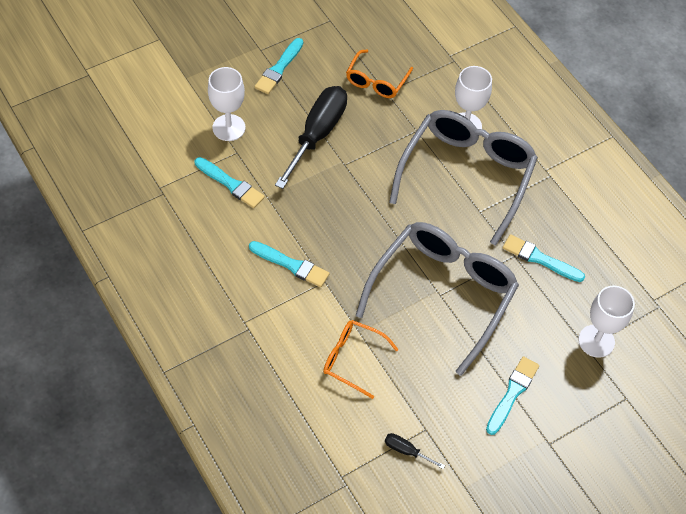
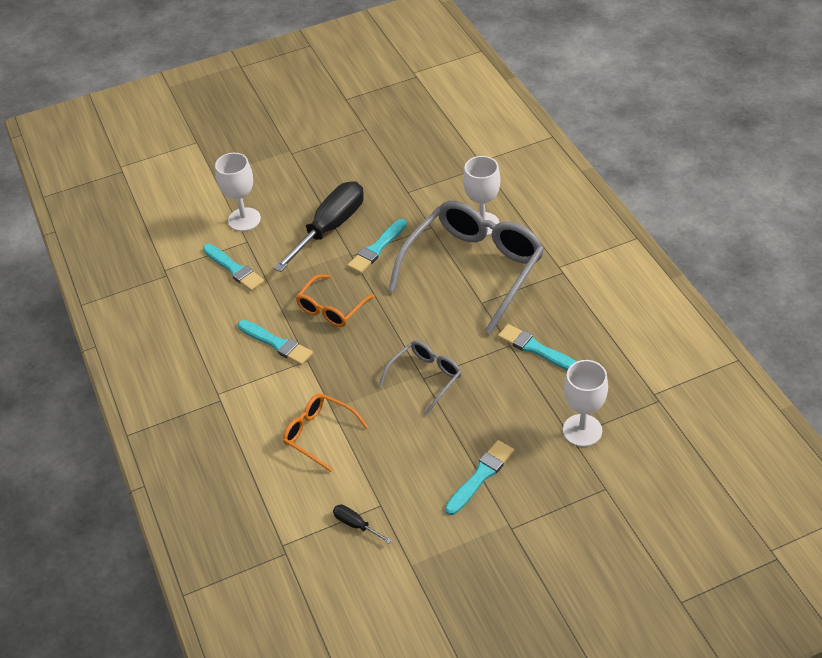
camera: 15 degrees right, 10 degrees down
(279, 68) = (305, 169): turquoise brush -> turquoise brush (377, 248)
(376, 80) = (400, 182): orange glasses -> orange glasses (332, 308)
(442, 295) = (425, 378): grey glasses -> grey glasses, size x0.49

